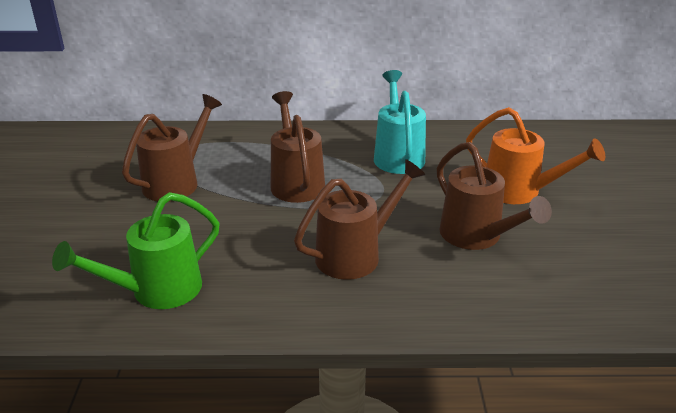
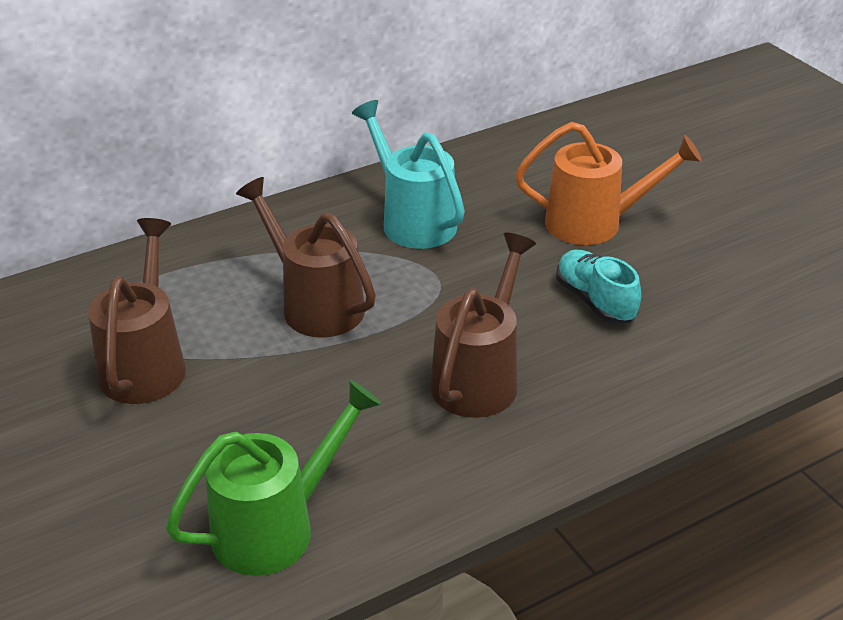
camera: 30 degrees left, 5 degrees up
(156, 291) = (276, 527): green watering can -> green watering can turned 150 degrees counterclockwise
(477, 237) = (595, 301): brown watering can -> turquoise shoe

